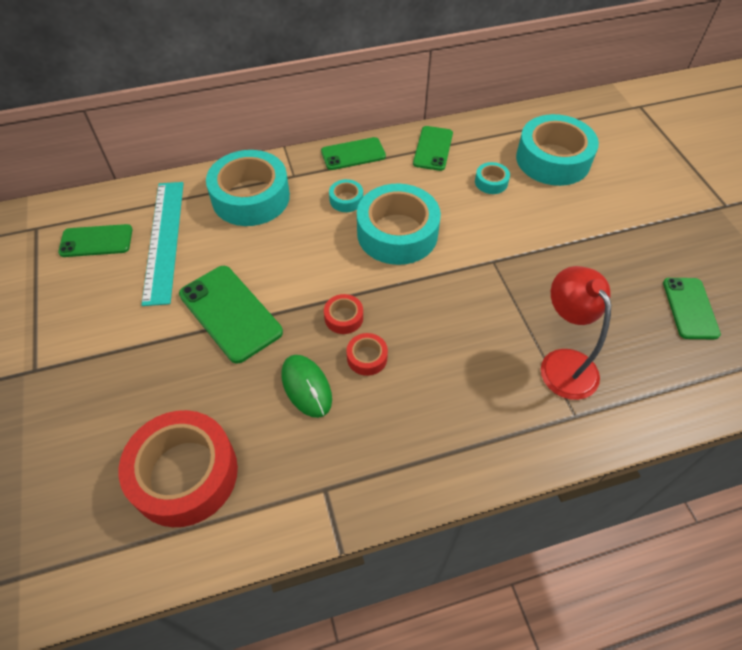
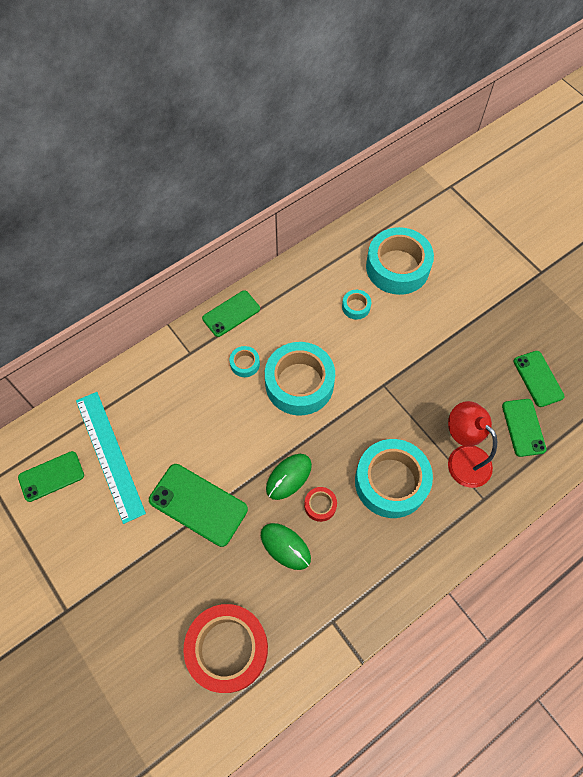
camera: 20 degrees left, 10 degrees up
(251, 197) = (163, 388): turquoise tape -> turquoise tape (391, 482)
(343, 317) = (288, 477): red tape -> green mouse
(433, 148) = (296, 286): green phone -> green phone (523, 427)

